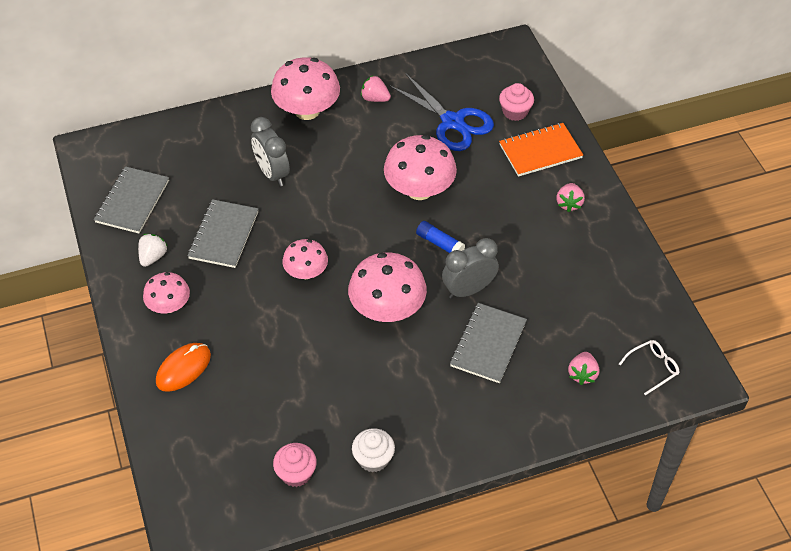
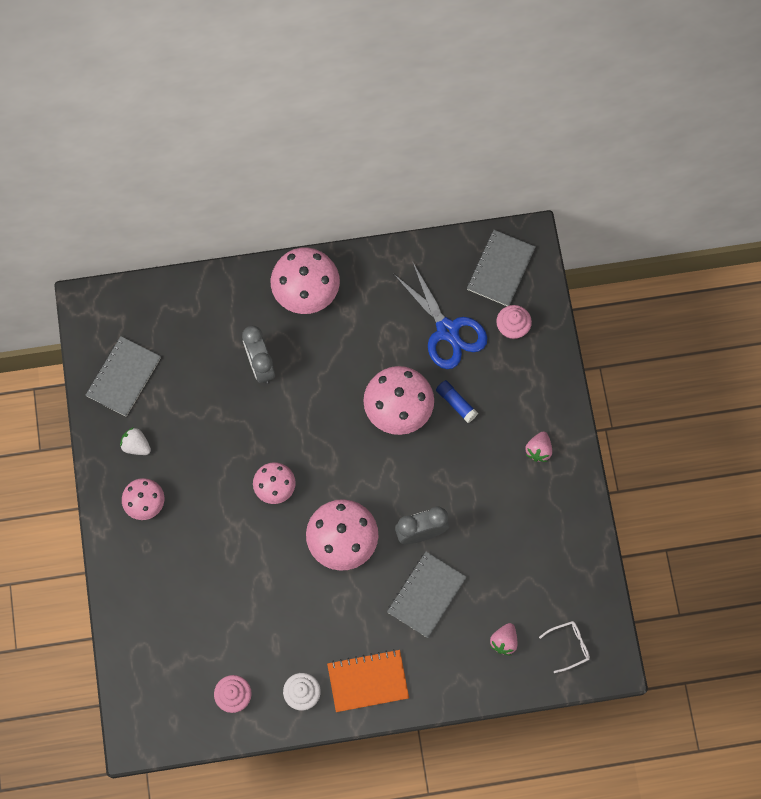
camera: 10 degrees right, 20 degrees up
(153, 257) = (136, 445): white strawberry -> white strawberry turned 90 degrees counterclockwise
(183, 368) = (150, 573): orange mouse -> none
(224, 235) = (205, 431): grey notebook -> grey notebook (501, 269)
(375, 98) = (376, 287): pink strawberry -> none
(439, 243) = (405, 476): blue glue stick -> blue glue stick (456, 403)
(540, 151) = (526, 382): orange notebook -> orange notebook (368, 681)

